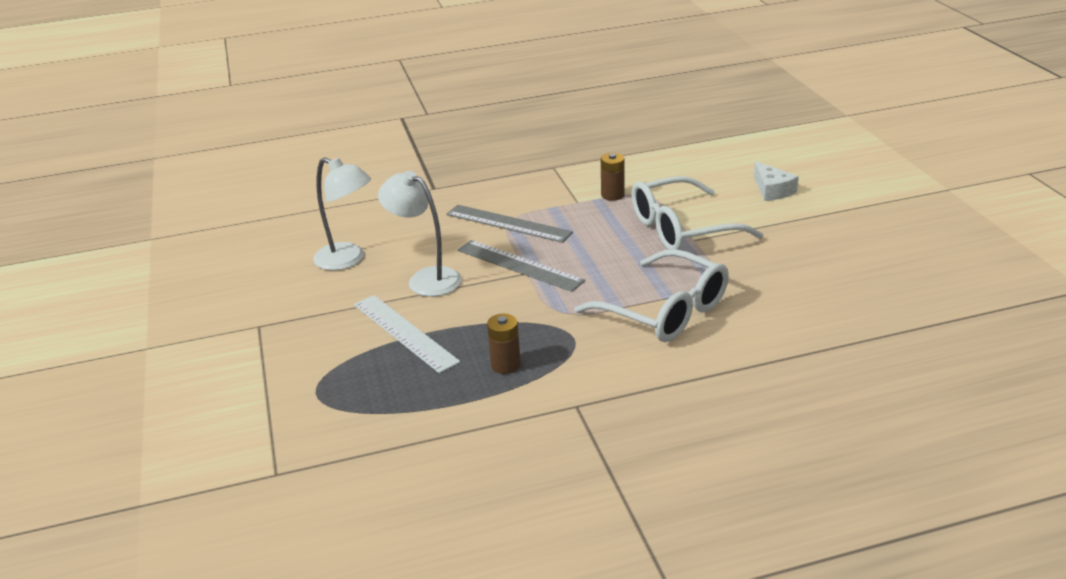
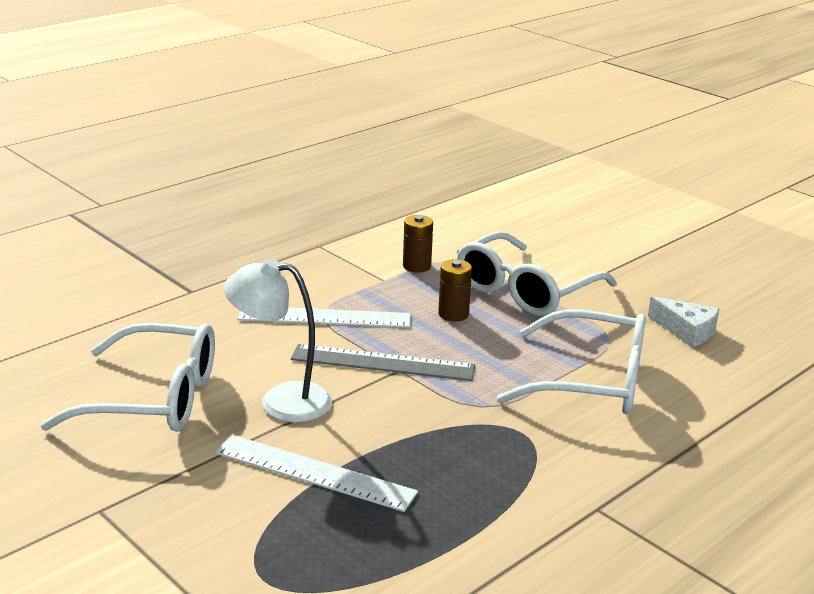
camera: 30 degrees left, 5 degrees down
(348, 260) = (154, 398): white lamp -> white glasses
(505, 365) = (474, 482): brown battery -> brown battery (453, 314)
(508, 223) = (324, 317): grey ruler -> white ruler
(772, 190) = (578, 236): white cheese -> white cheese (686, 331)

